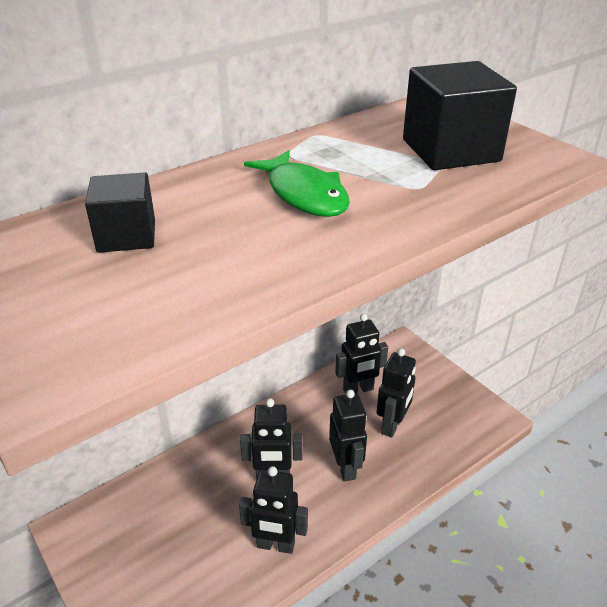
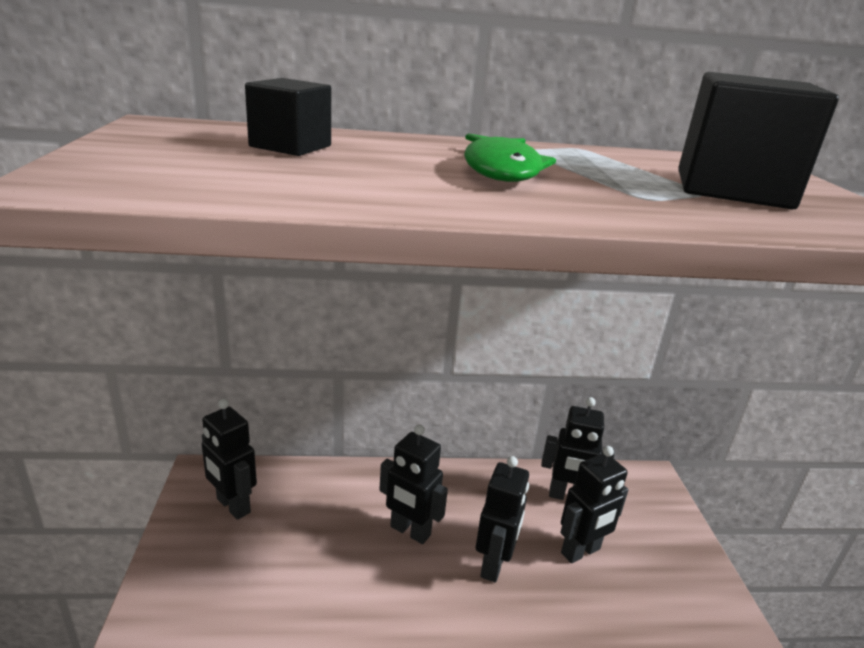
camera: 30 degrees right, 10 degrees down
(275, 545) = (358, 597): black robot -> black robot (233, 506)

